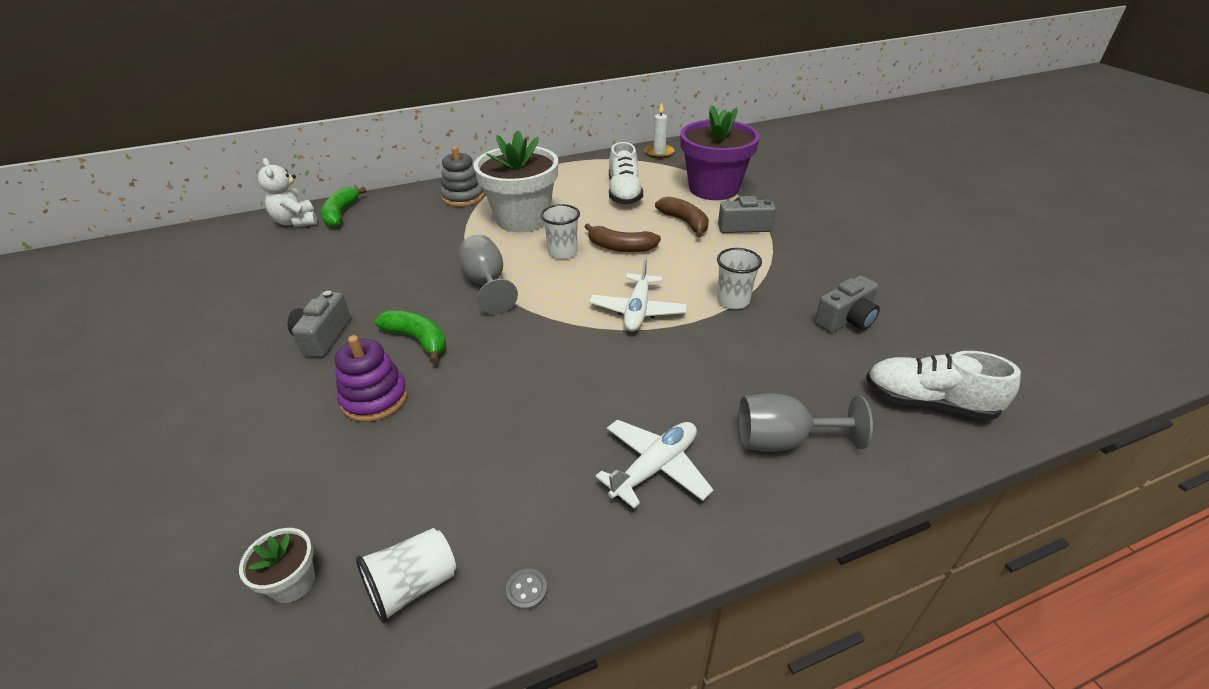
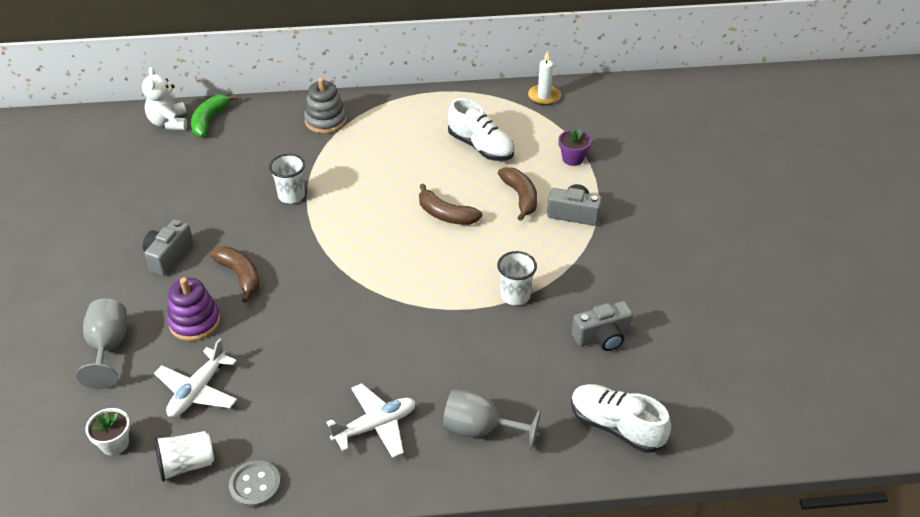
camera: 15 degrees right, 5 degrees up
(418, 339) = (240, 276): green banana -> brown banana
(487, 284) = (312, 231): grey goblet -> grey goblet (108, 347)
(522, 219) = (370, 161): white flower pot -> none
(526, 590) = (255, 485): grey button -> grey button, size x1.86
(563, 252) = (391, 209): white cup -> white cup (291, 196)
(624, 193) = (481, 147): white shoe -> white shoe turned 60 degrees counterclockwise
(637, 310) = (428, 287): white plane -> white plane (198, 391)
(713, 188) = (572, 158): purple flower pot -> purple flower pot, size x0.42

